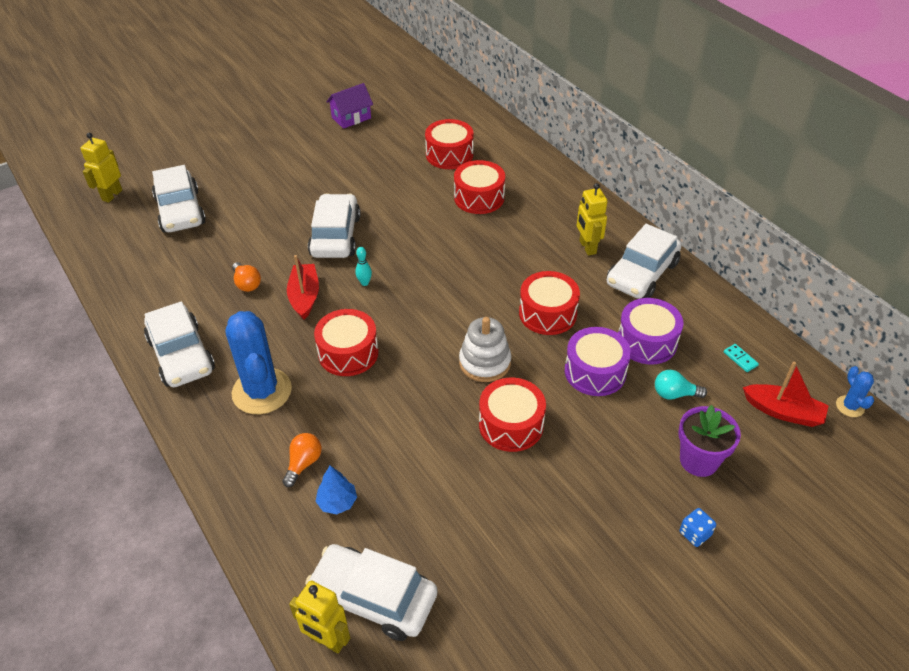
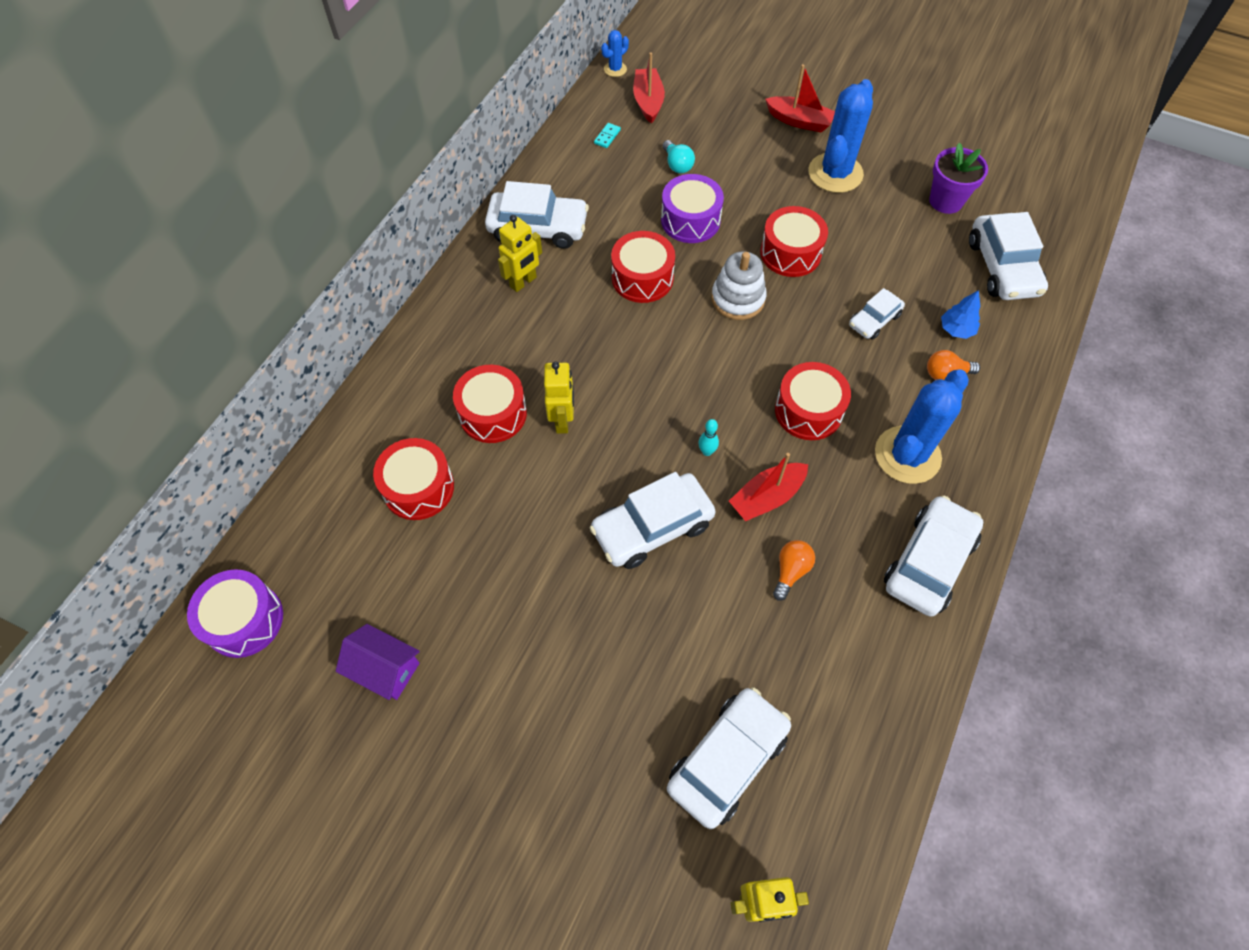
camera: 120 degrees left, 15 degrees up
(327, 640) = (1052, 277): yellow robot -> yellow robot (562, 420)
(395, 444) = (874, 320): none -> white car
(594, 521) = (835, 173): none -> blue cactus
(647, 341) = (629, 198): purple drum -> purple drum (244, 620)
(695, 534) = (799, 121): blue dice -> red boat
(698, 460) = (734, 135): purple flower pot -> purple flower pot (945, 201)

